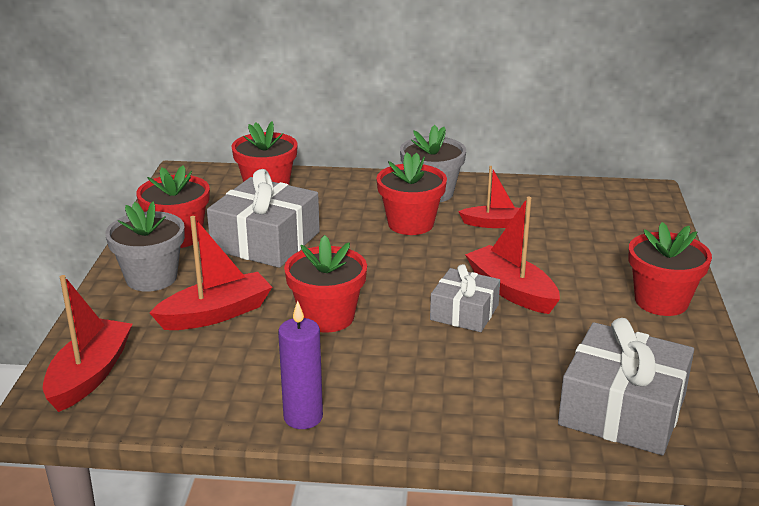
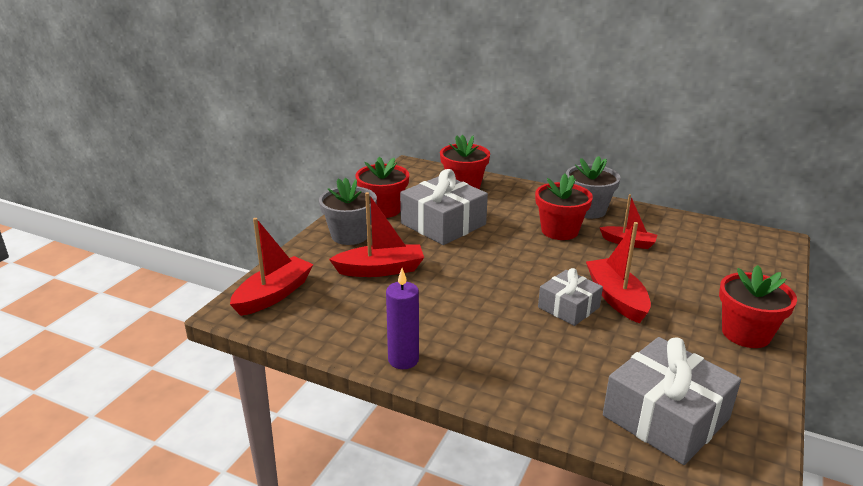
camera: 20 degrees right, 0 degrees up
(327, 317) = (459, 289): red flower pot -> none

